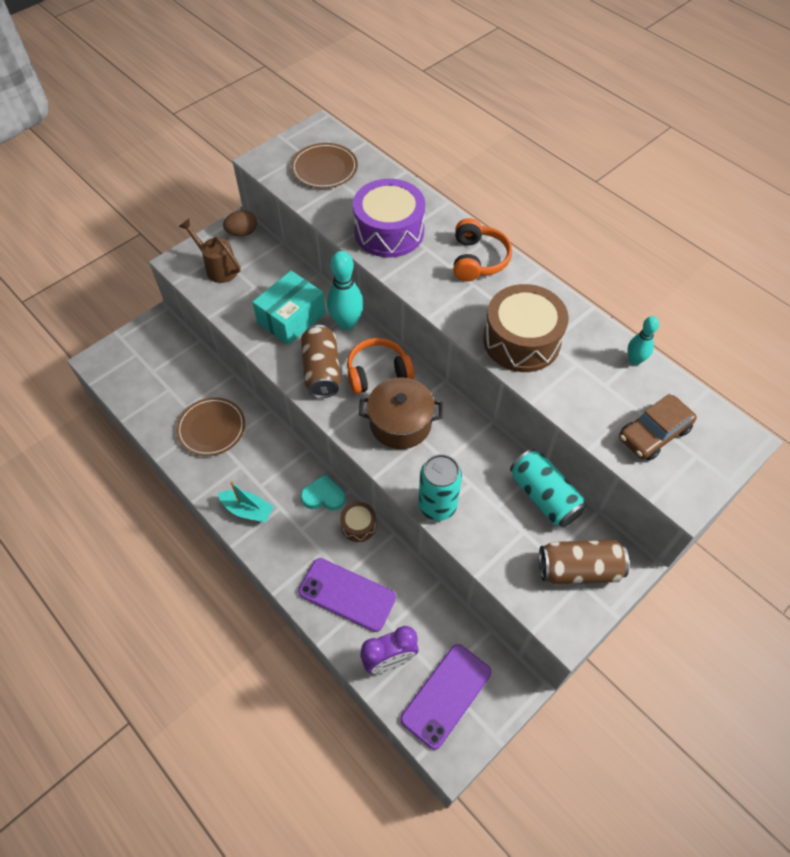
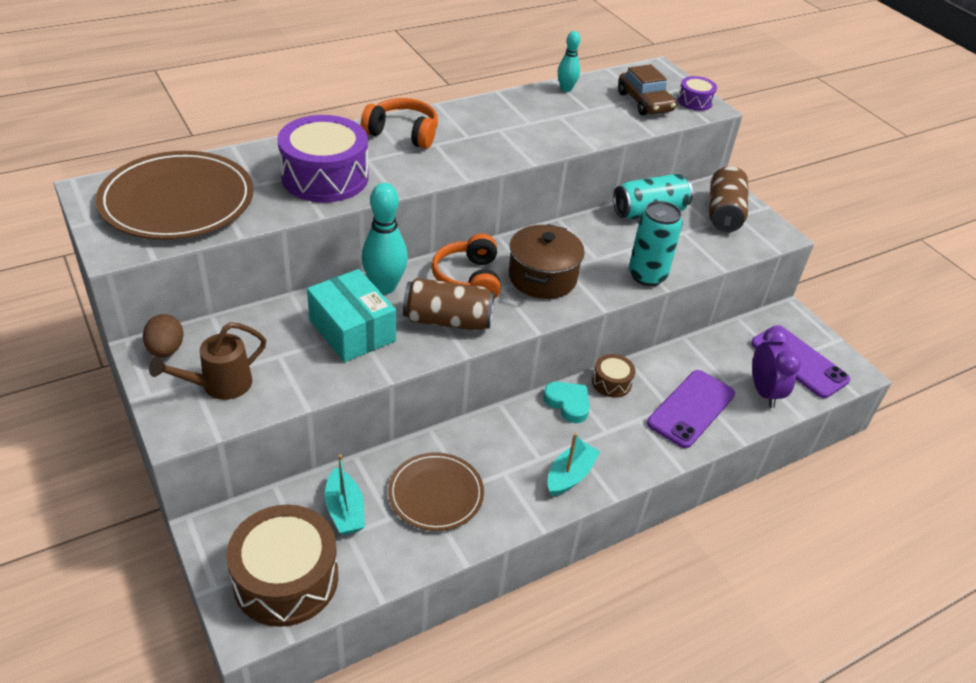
camera: 80 degrees left, 15 degrees down
(187, 381) = (344, 510): none -> turquoise boat
(323, 496) = (568, 403): turquoise heart -> turquoise heart turned 120 degrees clockwise
(324, 168) = (177, 200): brown plate -> brown plate, size x1.63
(521, 340) = (521, 135): brown drum -> brown drum (286, 579)
(689, 483) = (694, 101): none -> purple drum

